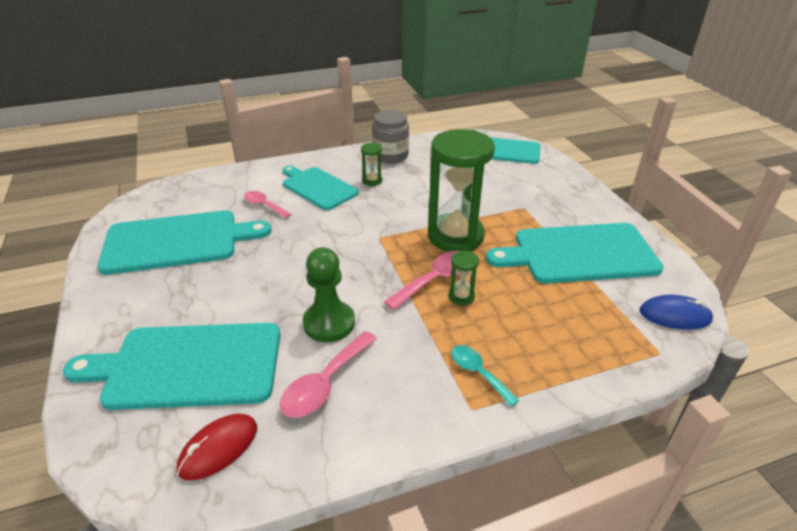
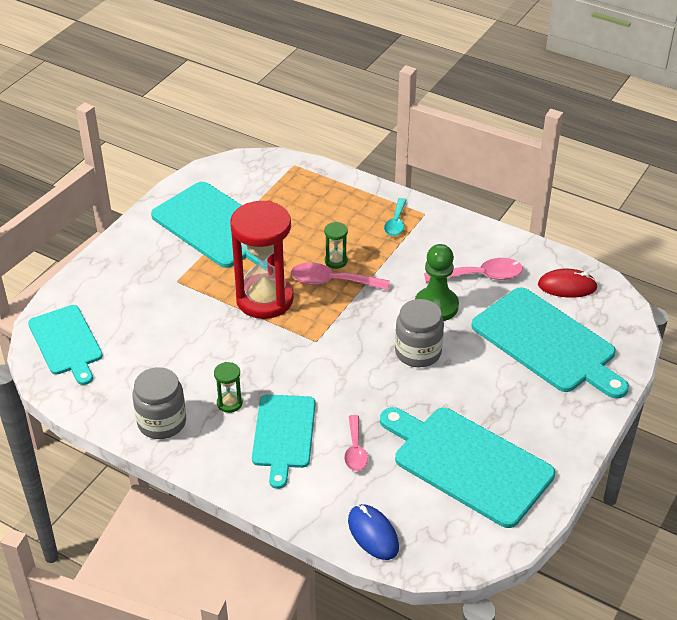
camera: 130 degrees left, 5 degrees up
(296, 279) = (418, 352): none -> grey jar
(455, 236) = (265, 299): green hourglass -> red hourglass
(674, 316) = (248, 168): blue mouse -> blue mouse (373, 534)

